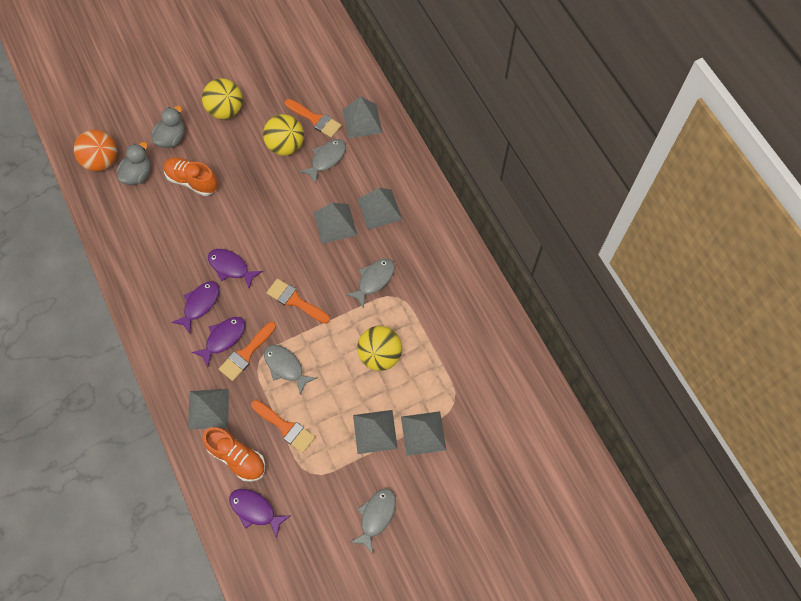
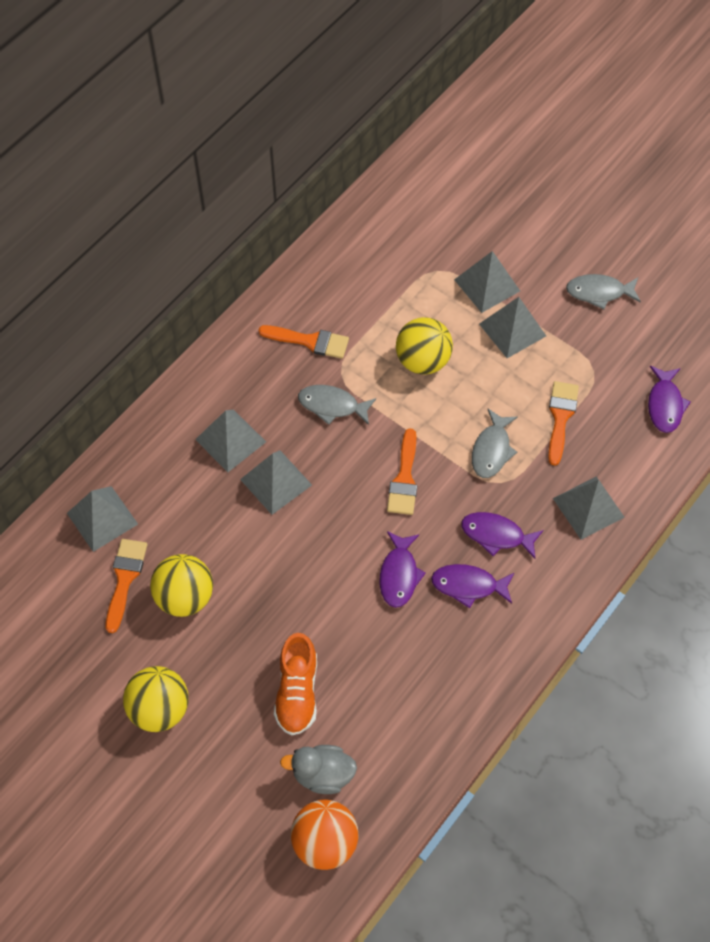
camera: 115 degrees left, 5 degrees down
(172, 138) = (241, 760): grey duck -> none
(237, 457) = (622, 449): orange shoe -> none
(246, 354) = (500, 500): orange brush -> orange brush (310, 341)
(326, 159) = (184, 535): grey fish -> none

